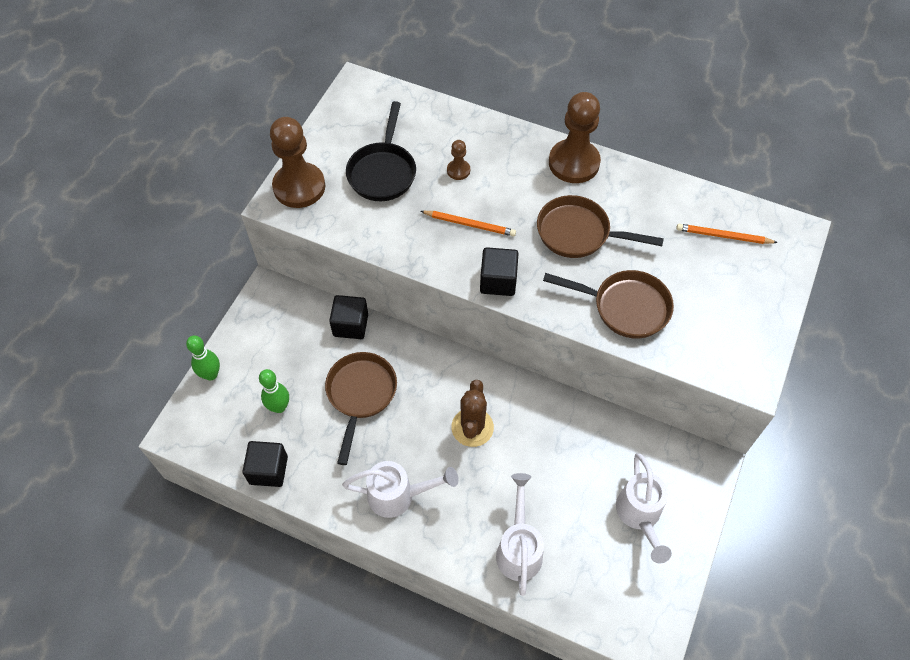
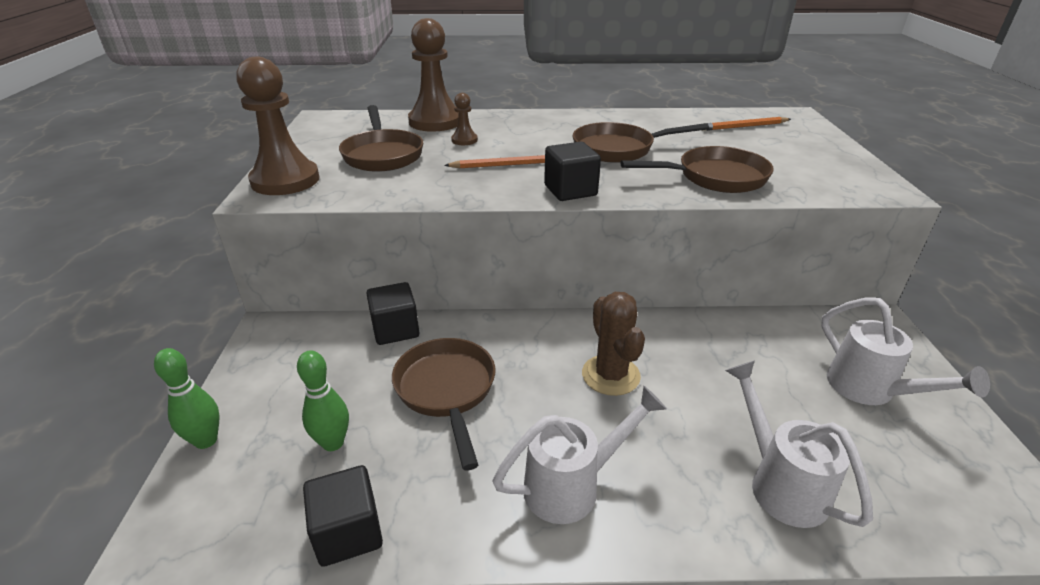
camera: 25 degrees left, 25 degrees down
(383, 172) = (382, 154): black pan -> brown pan
(574, 163) = (571, 118): brown pawn -> brown pawn (435, 122)

